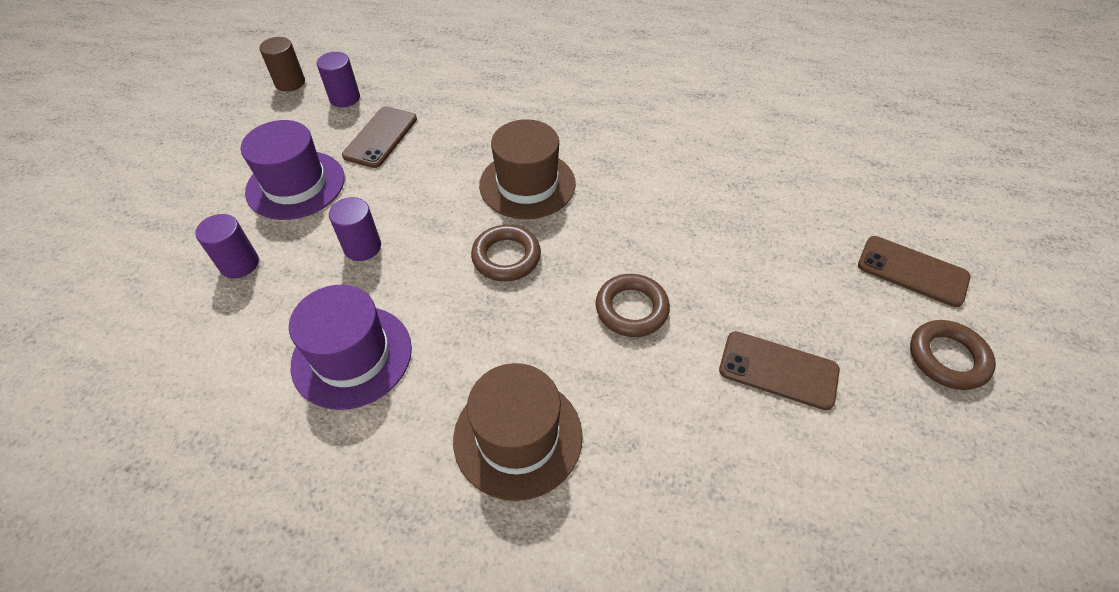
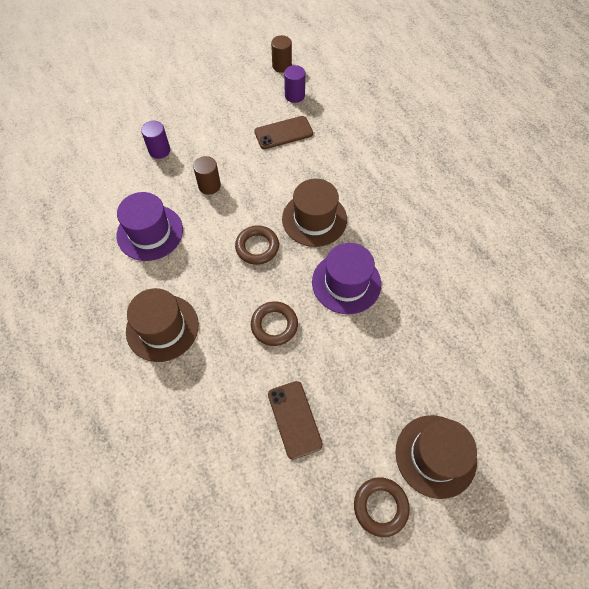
camera: 50 degrees right, 10 degrees up
(295, 185) = (220, 128): purple hat -> purple hat (346, 283)
(362, 247) = (209, 186): purple cylinder -> brown cylinder
(912, 271) = (435, 455): brown phone -> brown hat

